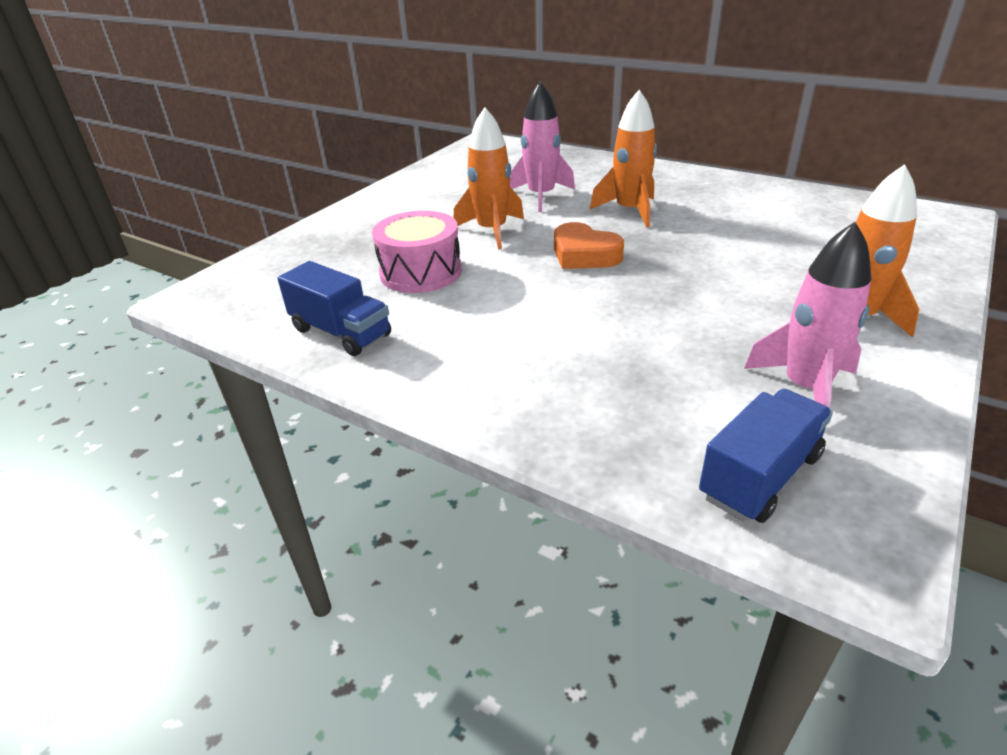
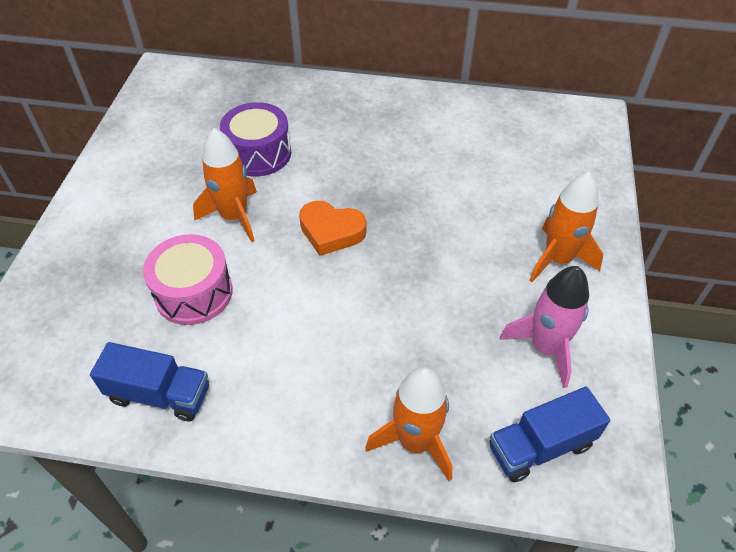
camera: 25 degrees left, 15 degrees up
(541, 196) = (258, 153): pink rocket -> purple drum
(629, 211) = (347, 160): orange rocket -> orange rocket (415, 442)
(760, 476) = (540, 446): blue truck -> blue truck turned 135 degrees counterclockwise

